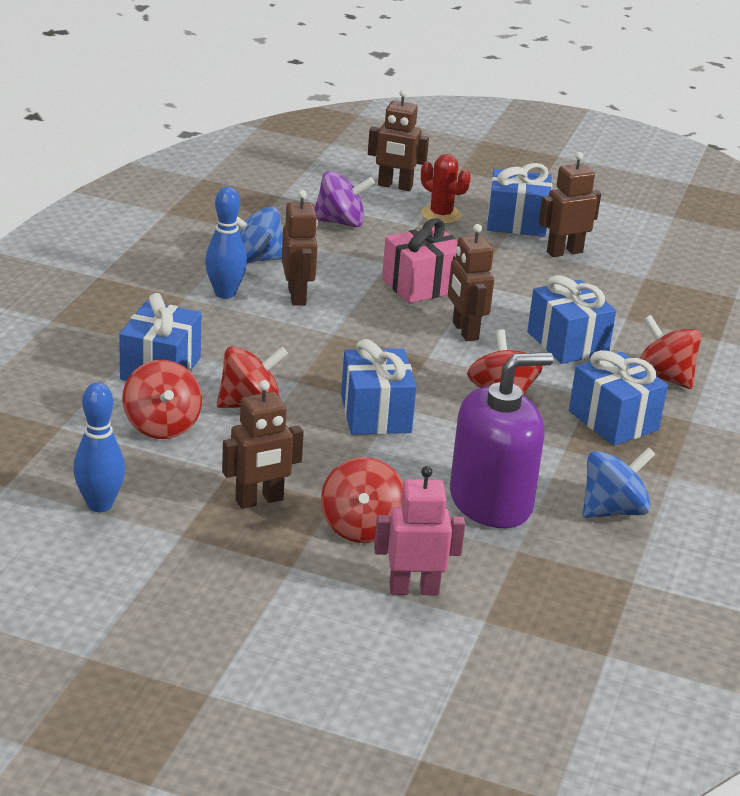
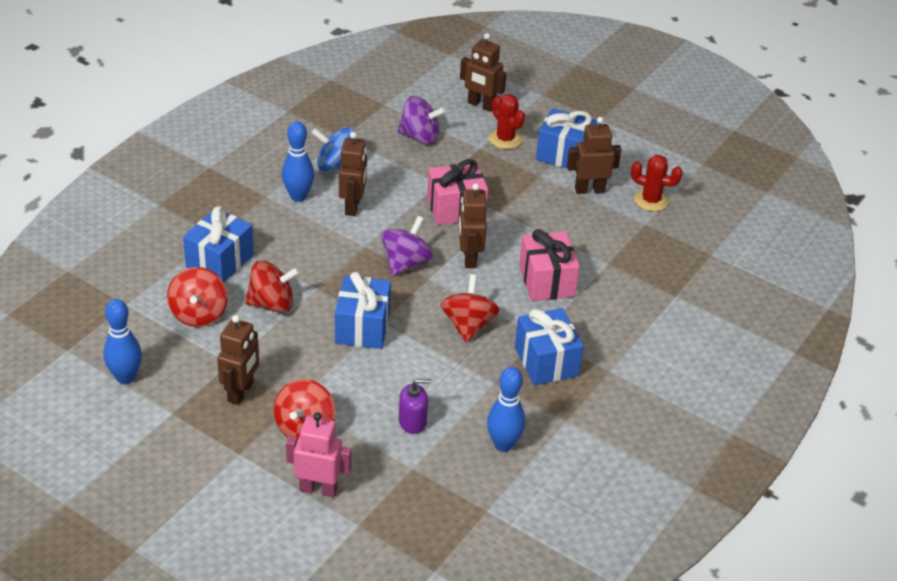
camera: 15 degrees right, 10 degrees up
(259, 500) = (241, 392): brown robot -> brown robot turned 60 degrees counterclockwise
(392, 344) = (406, 263): none -> purple spinning top
(491, 502) = (412, 421): purple soap dispenser -> purple soap dispenser, size x0.46
(567, 343) = (546, 281): blue gift -> pink gift
(613, 510) = (503, 444): blue spinning top -> blue bowling pin
(638, 255) = (651, 200): none -> red cactus
(664, 377) = (609, 326): red spinning top -> none

